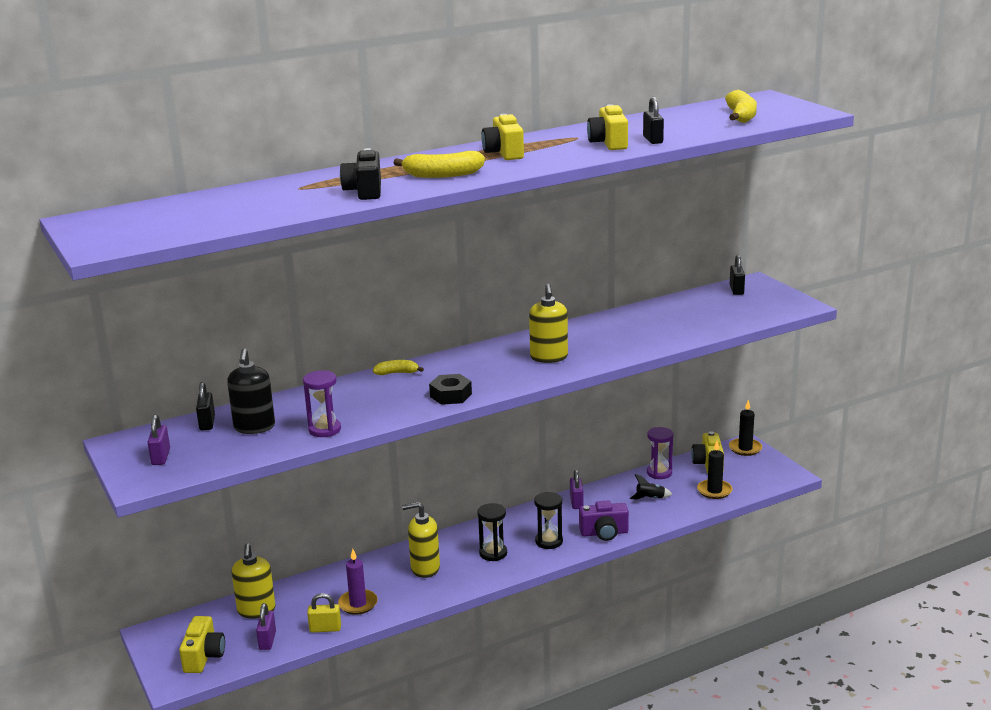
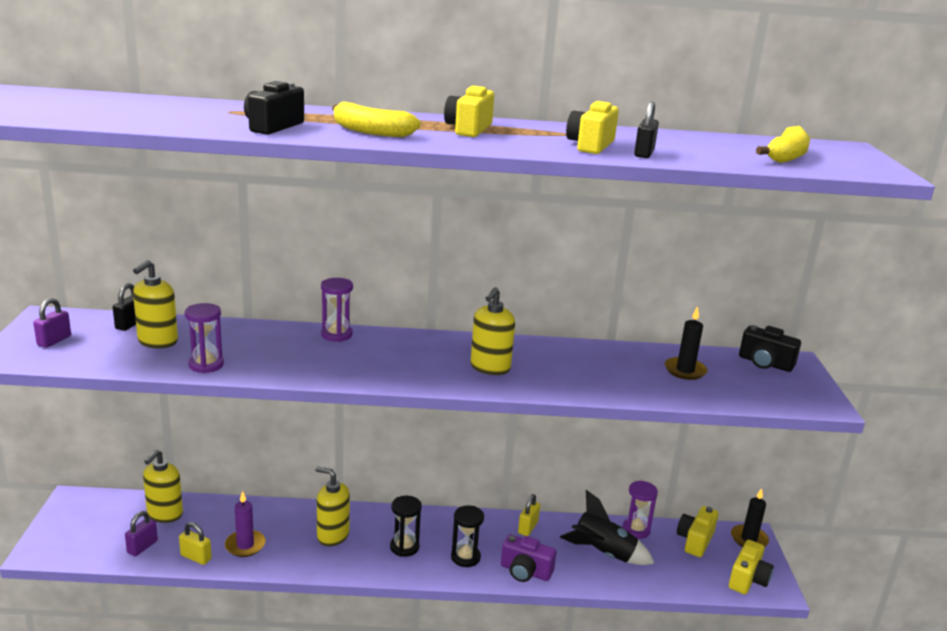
camera: 25 degrees right, 0 degrees up
(204, 656) = (83, 539): yellow camera -> yellow camera (748, 579)
(254, 427) = (157, 341): black soap dispenser -> yellow soap dispenser
(397, 373) = (336, 335): yellow banana -> purple hourglass
(450, 395) = (353, 372): black nut -> none
(576, 502) = (528, 527): purple padlock -> yellow padlock
(650, 498) = (603, 553): black rocket -> black rocket, size x2.01
(714, 491) = (677, 573): black candle -> black candle (685, 370)
(736, 290) = (765, 363): black padlock -> black camera

